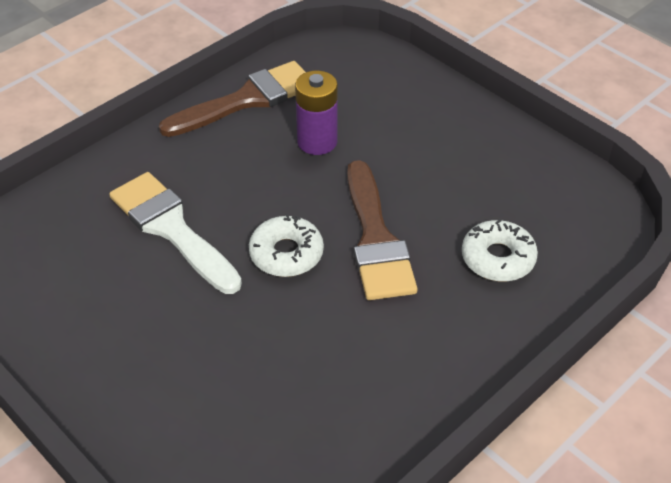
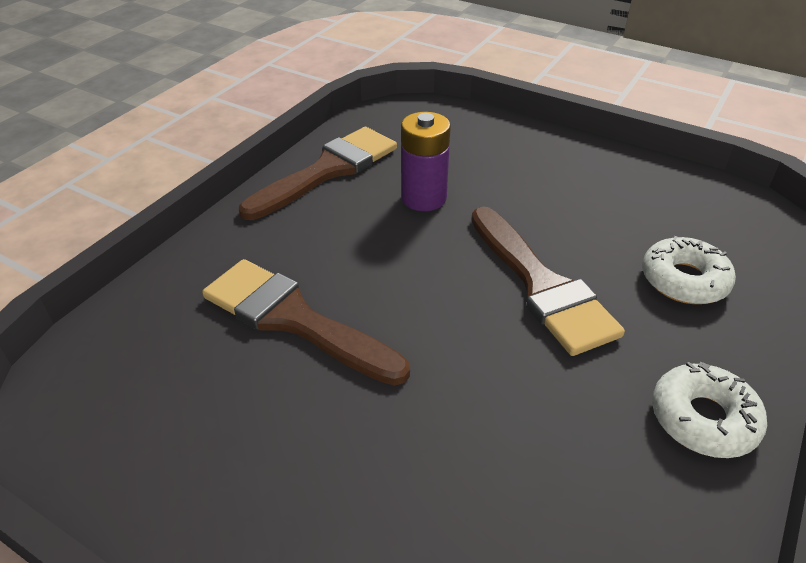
camera: 15 degrees left, 5 degrees down
(171, 229) = (294, 319): white brush -> brown brush
(286, 253) = (447, 321): white donut -> white donut (703, 419)

